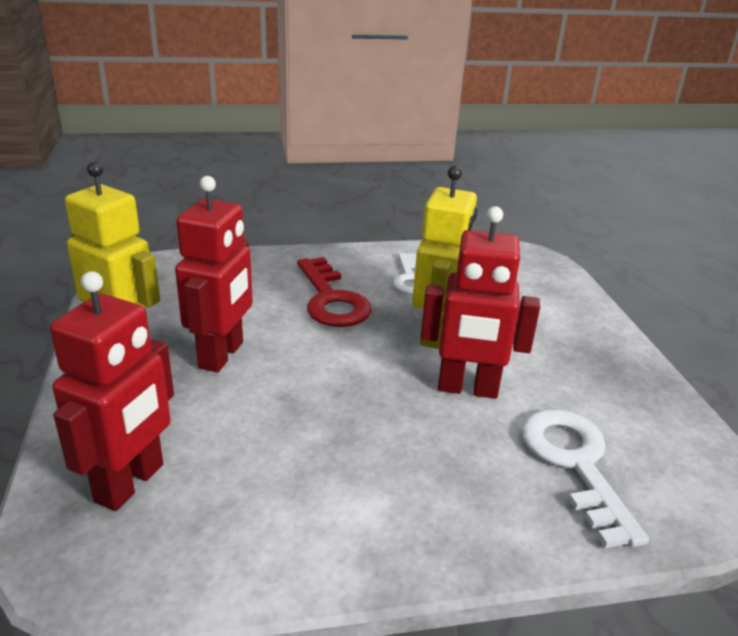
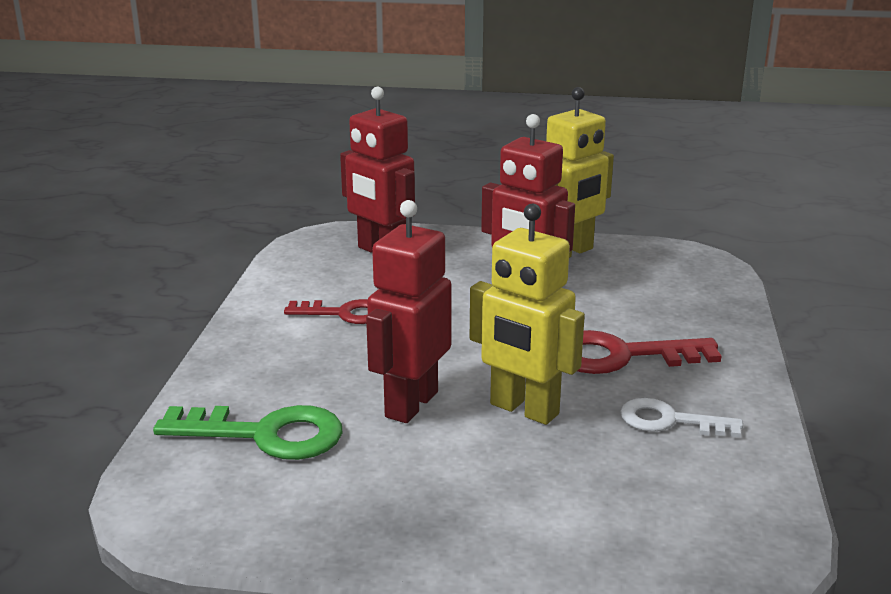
camera: 110 degrees right, 5 degrees down
(320, 474) = (343, 313): none -> red key
(575, 464) = (265, 434): white key -> green key

